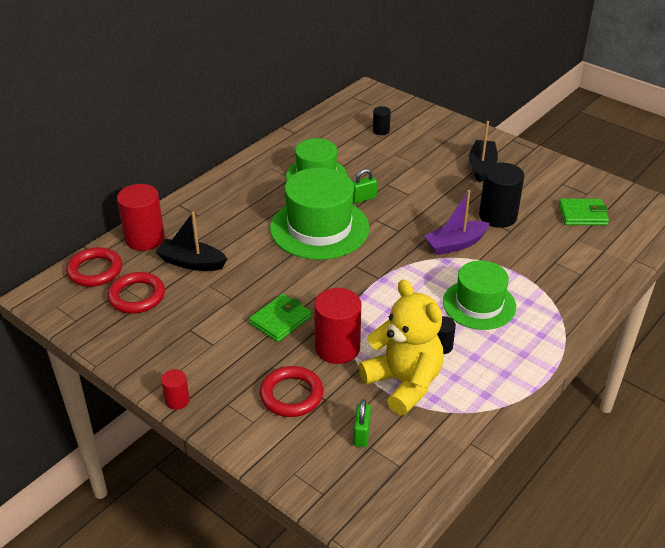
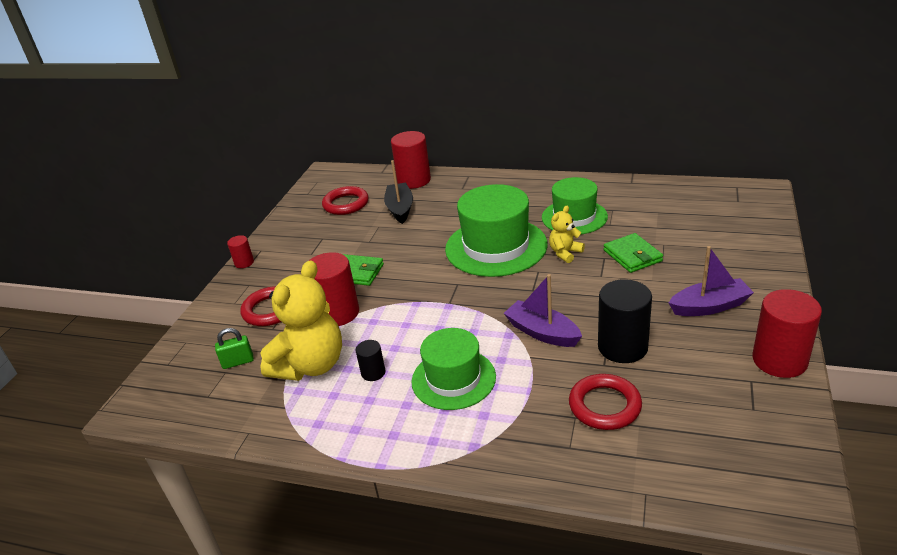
camera: 70 degrees right, 5 degrees down
(95, 270) = (363, 178): red ring -> red ring (604, 406)
(363, 198) = (565, 253): green padlock -> yellow teddy bear
(381, 131) = (695, 223): black cylinder -> none
(481, 166) = (709, 306): black boat -> purple boat
(551, 166) = (779, 360): none -> red cylinder
(582, 215) = (698, 417): green wallet -> green wallet (632, 256)

